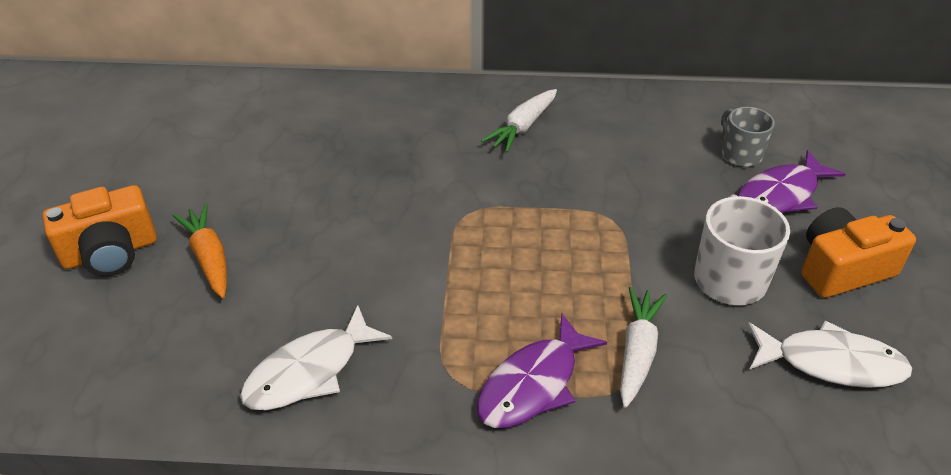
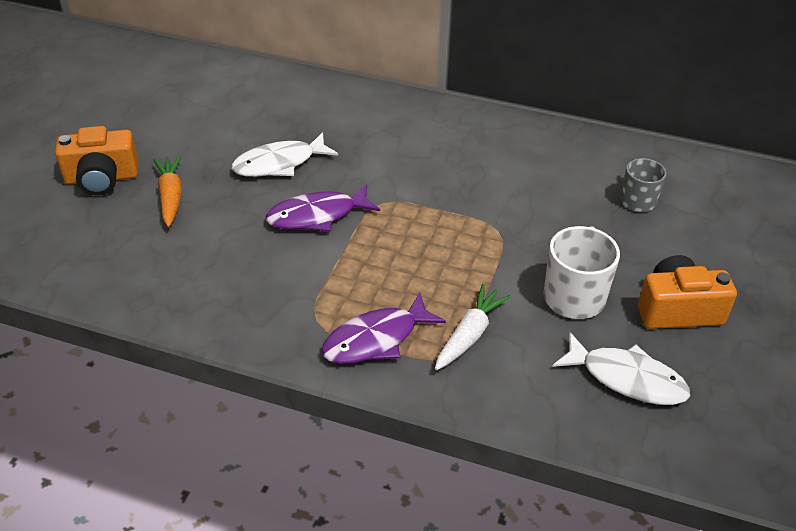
camera: 15 degrees right, 0 degrees up
(309, 371) = (213, 293): white fish -> white fish (279, 163)
(522, 127) = (458, 143): white carrot -> none
(780, 195) = (655, 240): purple fish -> purple fish (317, 216)

